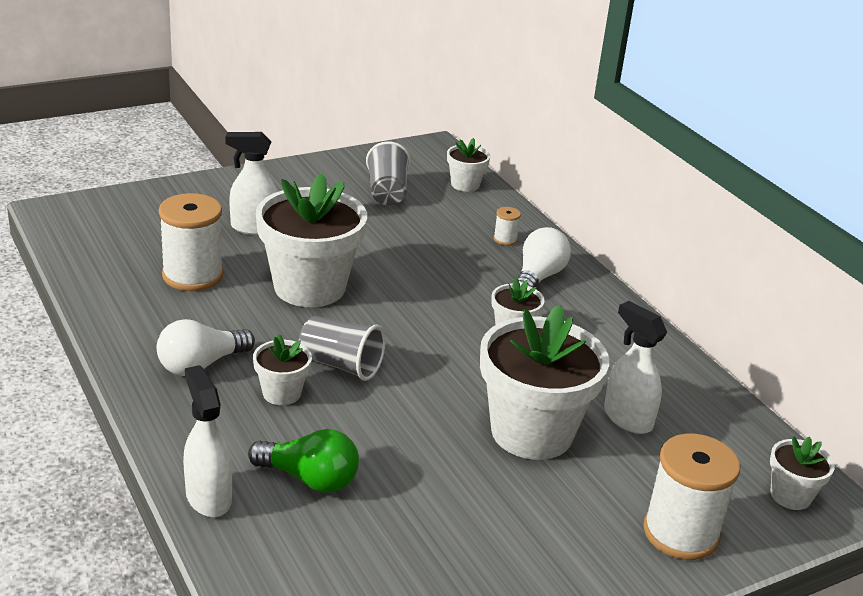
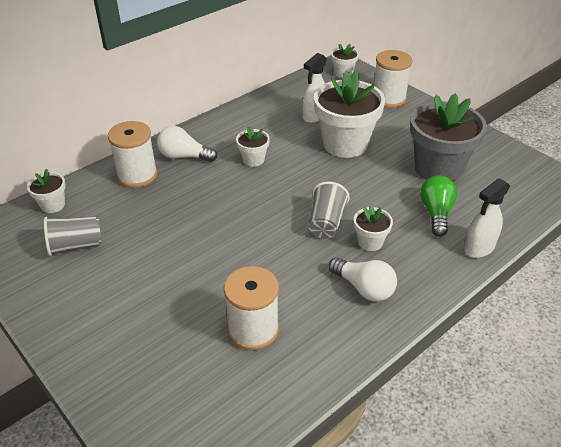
camera: 100 degrees left, 10 degrees up
(254, 228) = (162, 313): white spray bottle -> none
(309, 287) = (241, 257): white flower pot -> none
(425, 524) = (438, 168): none -> grey flower pot
(505, 239) = (137, 175): white spool -> white spool, size x2.29

